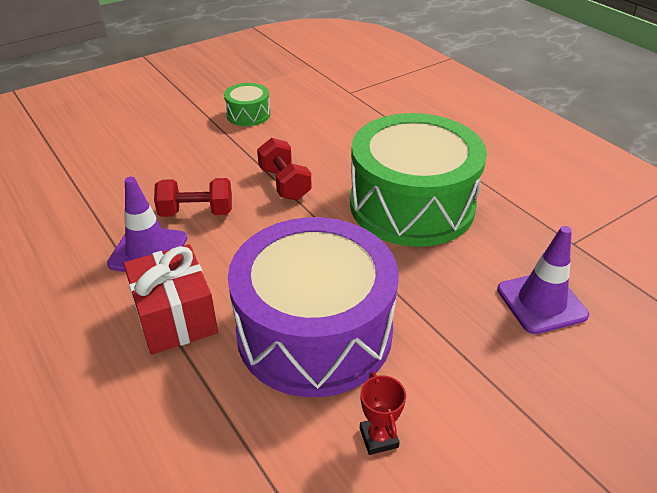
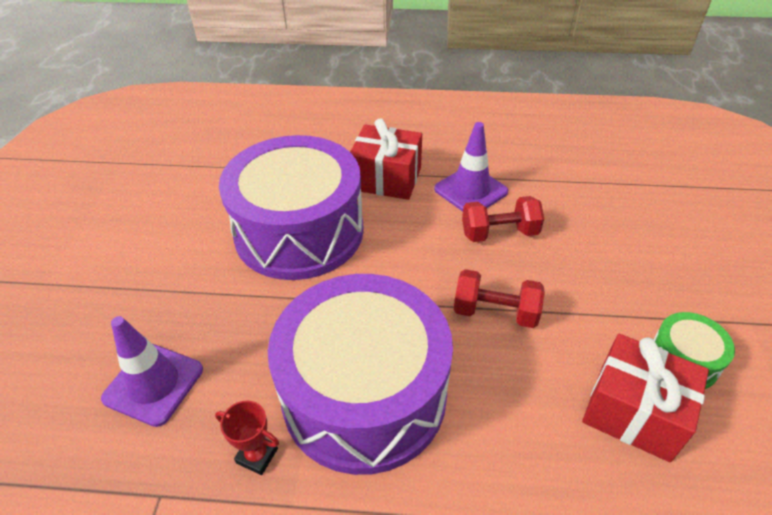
camera: 130 degrees right, 5 degrees up
(196, 212) = (499, 233): red dumbbell -> red dumbbell turned 45 degrees clockwise
(303, 119) = (634, 412): none -> red gift
(378, 438) = (199, 215): red trophy -> red trophy (257, 455)
(412, 205) = (364, 394): green drum -> purple drum

